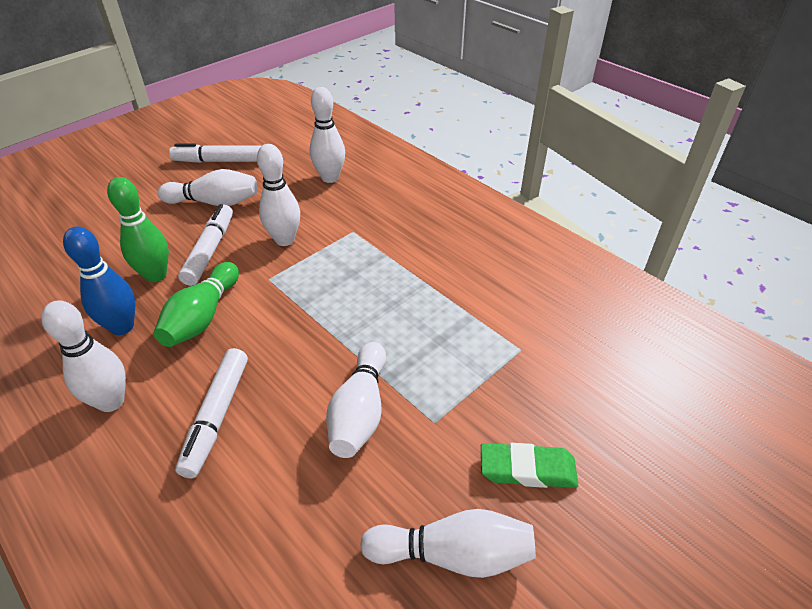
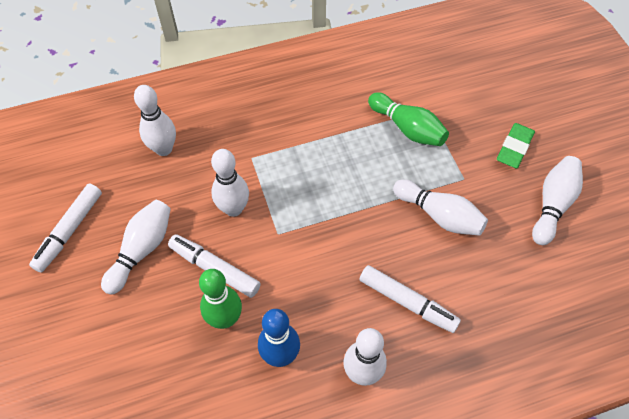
camera: 65 degrees left, 15 degrees up
(202, 317) = (299, 291): green bowling pin -> green bowling pin (407, 128)

